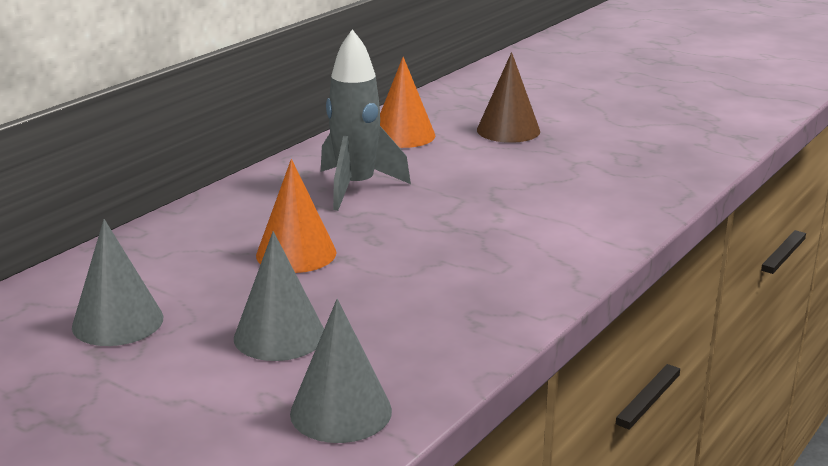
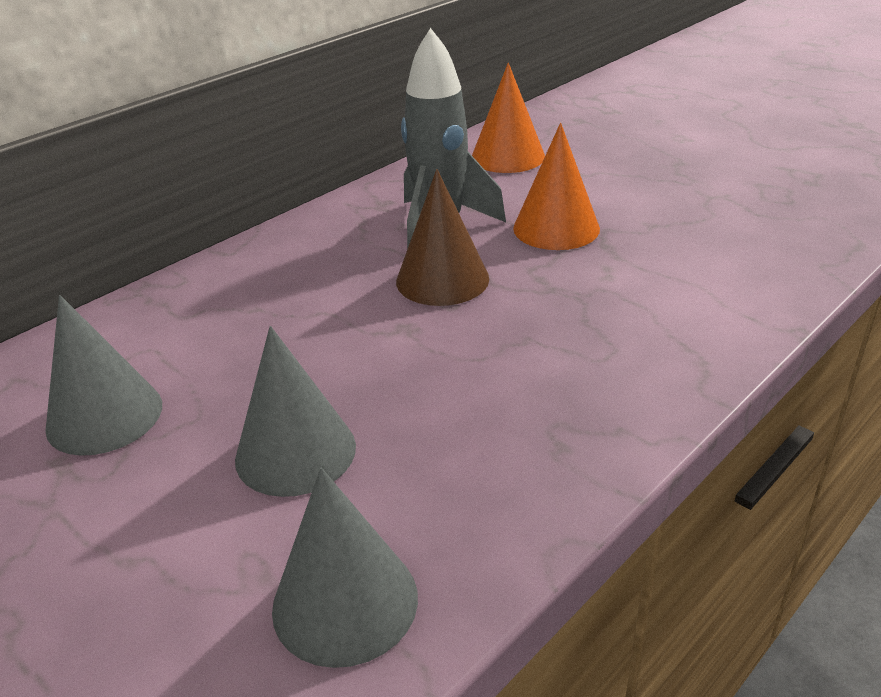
camera: 10 degrees right, 10 degrees up
(296, 253) = (348, 319): orange cone -> orange cone (556, 228)
(508, 130) = (631, 152): brown cone -> brown cone (442, 279)

